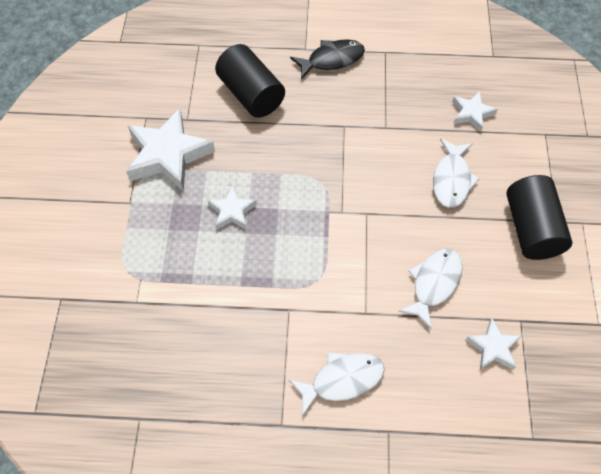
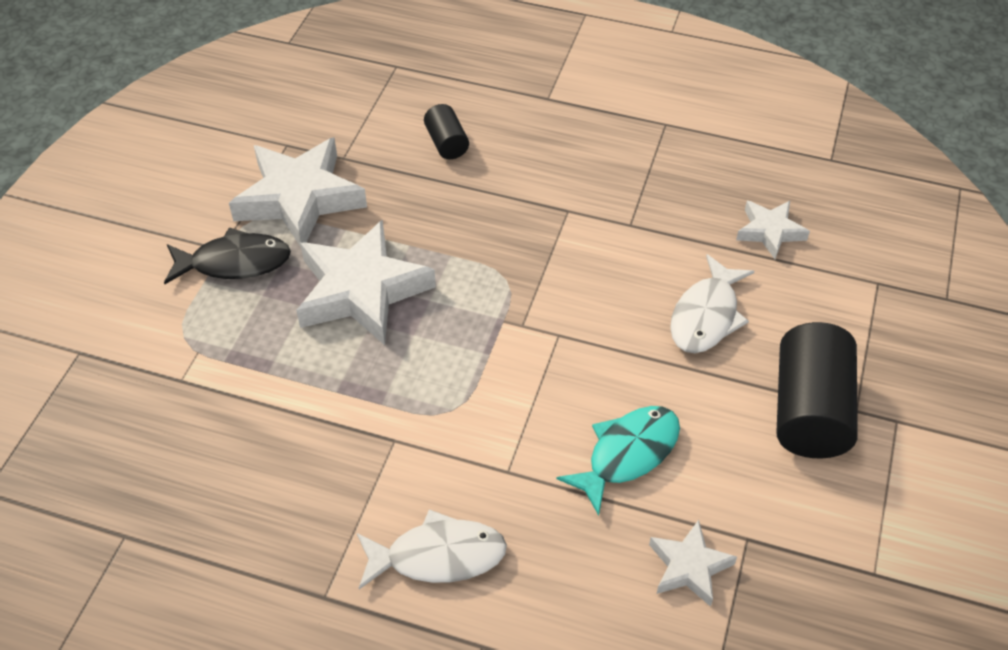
camera: 15 degrees right, 10 degrees down
(232, 211) = (362, 290): white star -> white star, size x1.91
(251, 94) = (446, 143): black cylinder -> black cylinder, size x0.51
(332, 59) = (581, 120): black fish -> black fish (234, 262)
(434, 284) = (627, 454): white fish -> turquoise fish

